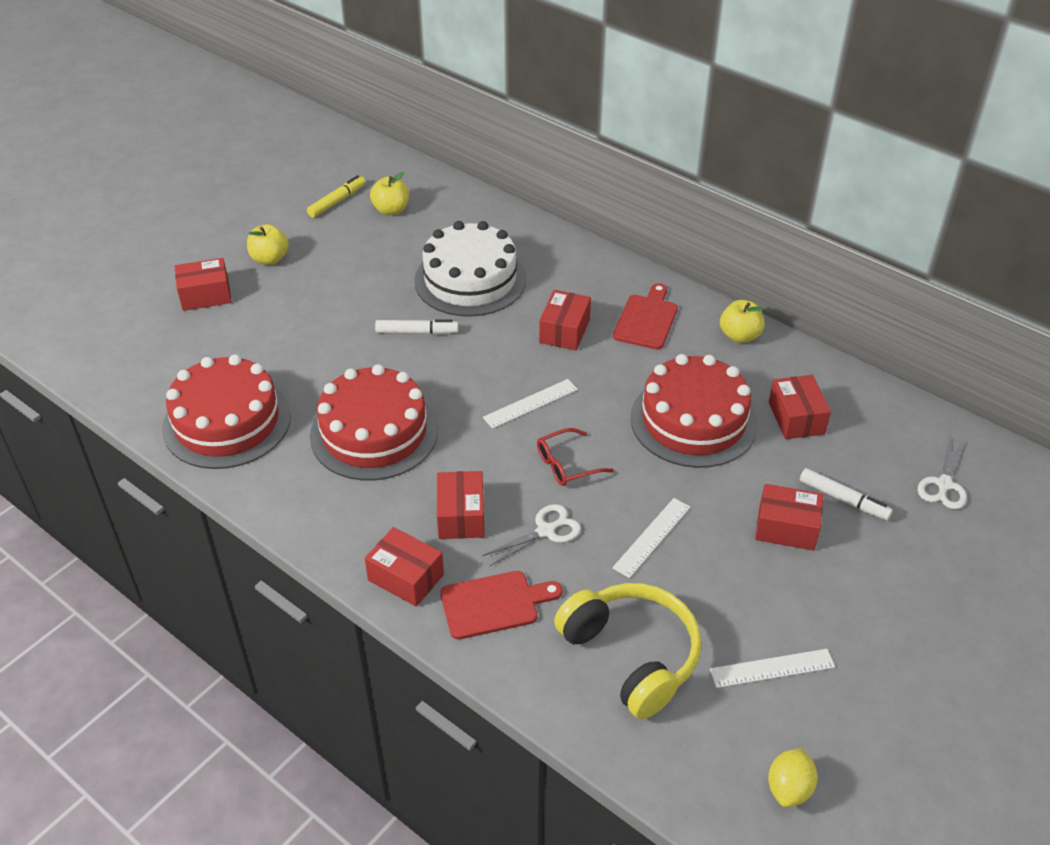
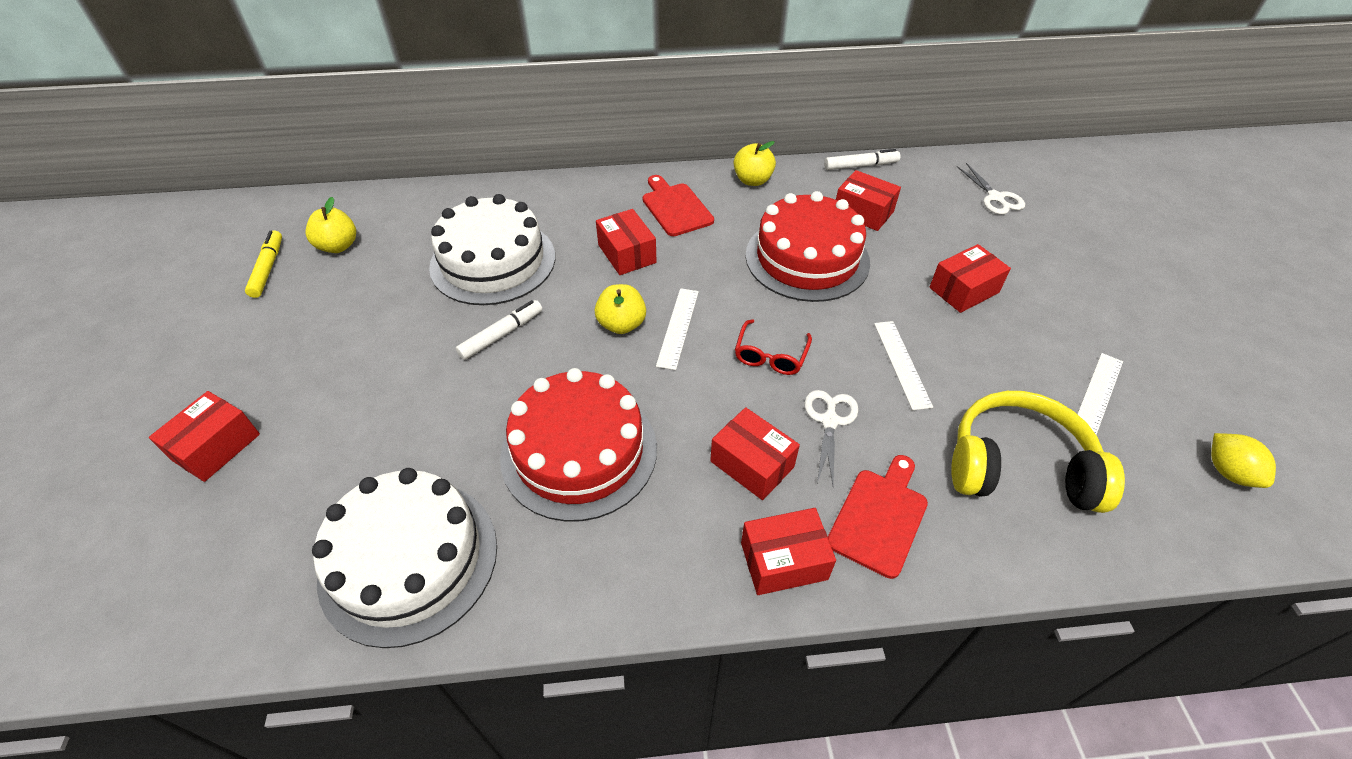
camera: 45 degrees left, 5 degrees up
(227, 422) = (409, 560): red cake -> white cake
(270, 259) = (254, 363): yellow apple -> yellow apple (621, 324)
(843, 499) = (964, 246): white marker -> white marker (860, 166)

